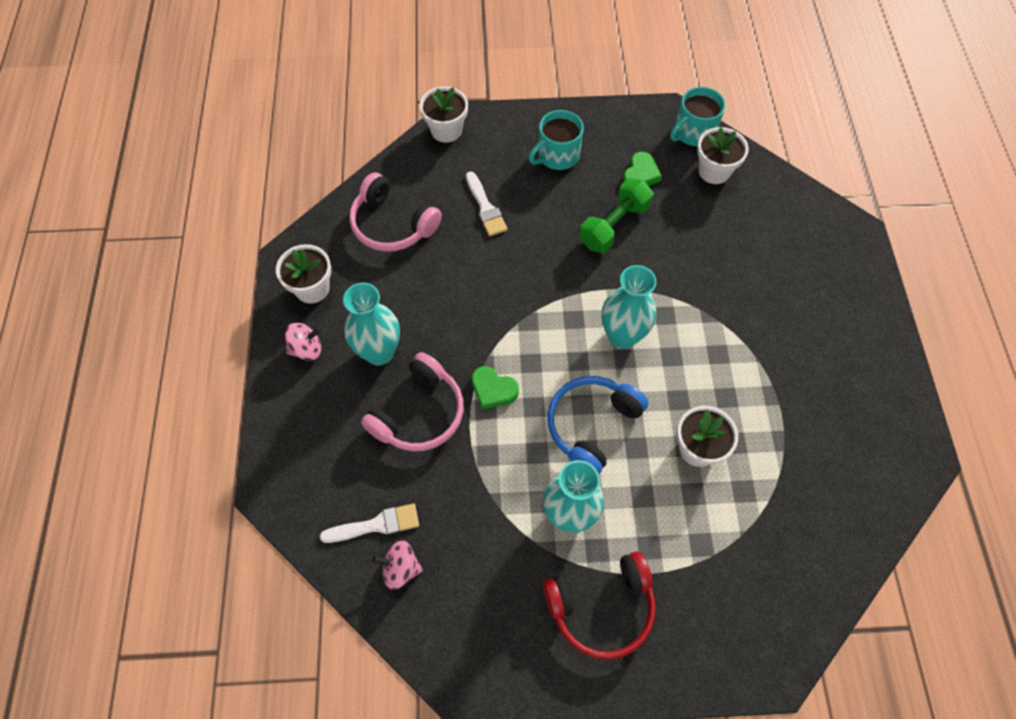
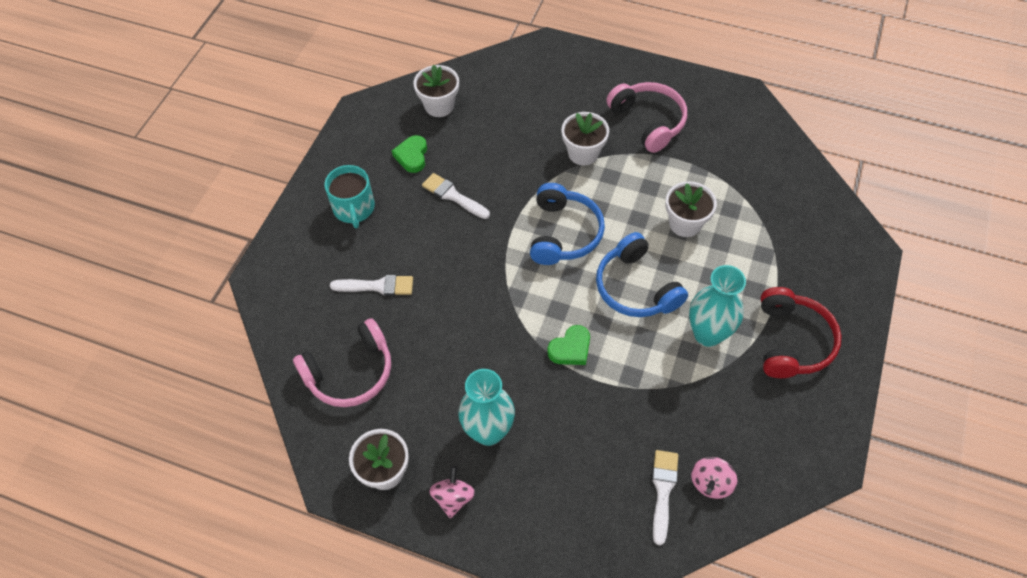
camera: 65 degrees left, 5 degrees down
(419, 413) = (567, 417): pink headphones -> pink headphones (648, 121)
(446, 130) = (266, 287): white flower pot -> white flower pot (583, 153)
(614, 225) = (453, 196): green dumbbell -> white brush
(622, 336) = (563, 233): turquoise vase -> blue headphones
(640, 174) = (412, 156): green heart -> green heart turned 135 degrees counterclockwise
(693, 132) = (391, 102): turquoise mug -> none

